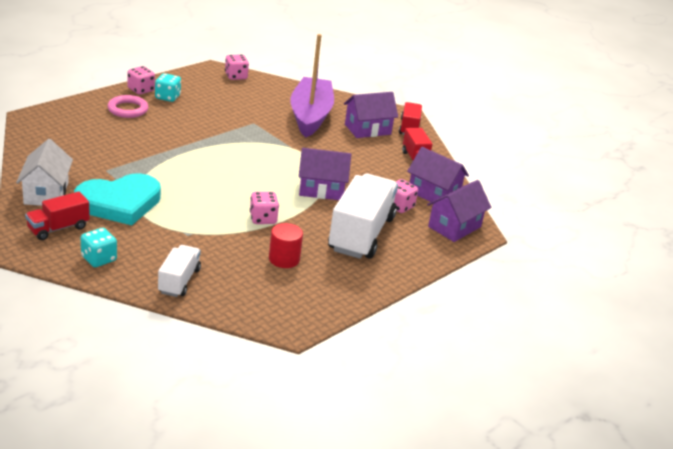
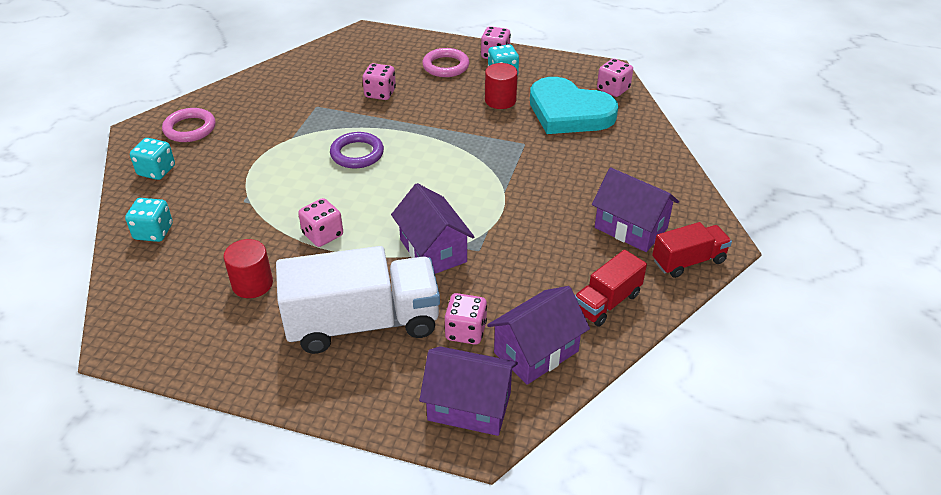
camera: 65 degrees right, 10 degrees up
(46, 193) = (243, 97): white house -> none
(58, 228) = (190, 128): red truck -> pink ring
(119, 203) = (264, 138): turquoise heart -> turquoise heart (569, 112)
(126, 143) = (380, 93): none -> pink dice
(179, 281) = (153, 232): white truck -> turquoise dice
(189, 177) = (357, 154): none -> purple ring
(197, 110) = (500, 100): none -> red cylinder
(310, 116) = (598, 173): purple boat -> none
(433, 194) = (536, 352): purple house -> purple house turned 45 degrees clockwise

